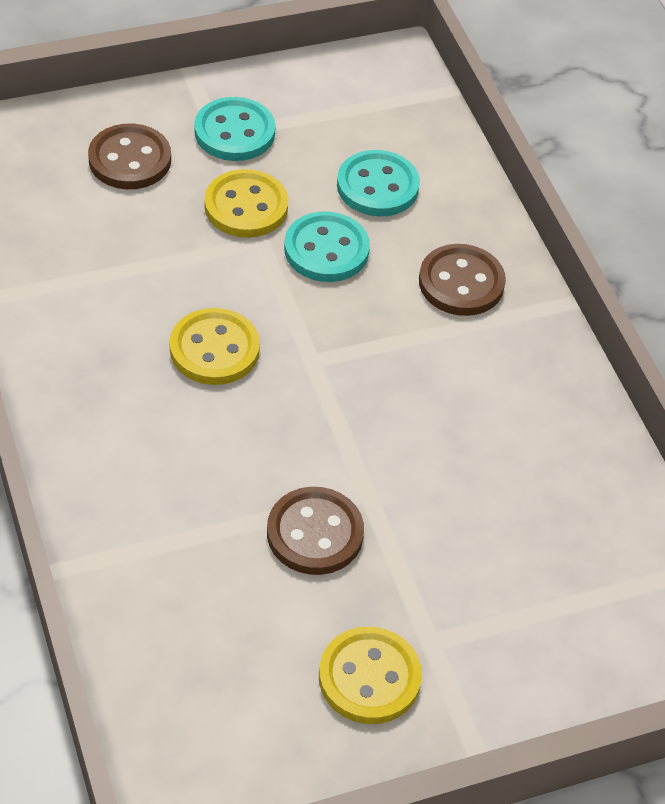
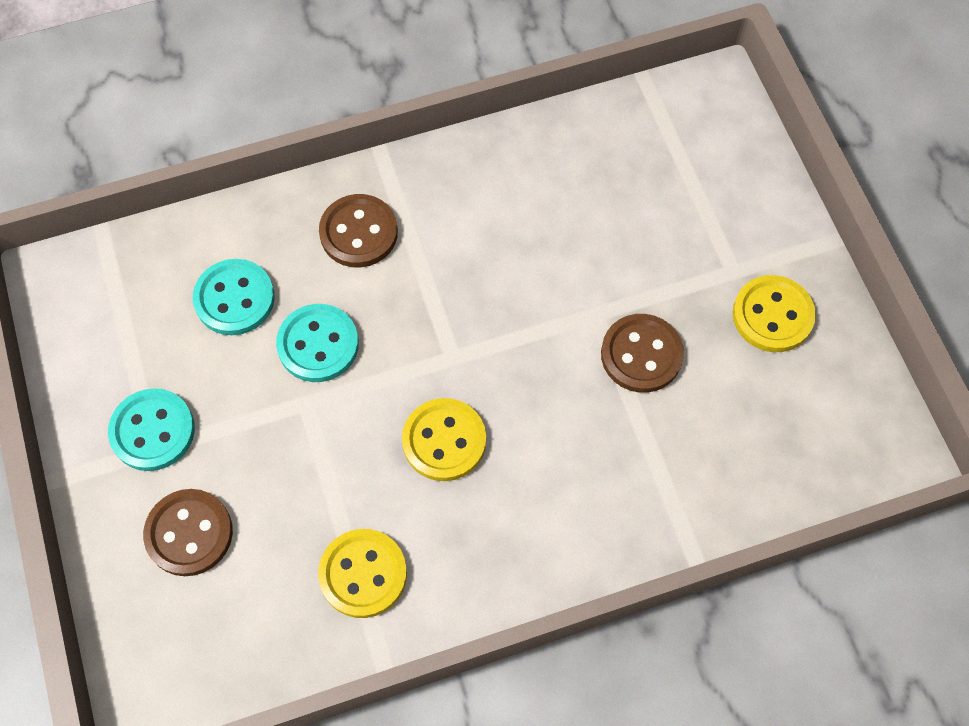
camera: 85 degrees left, 15 degrees up
(246, 206) = (259, 417): yellow button -> yellow button (363, 574)

